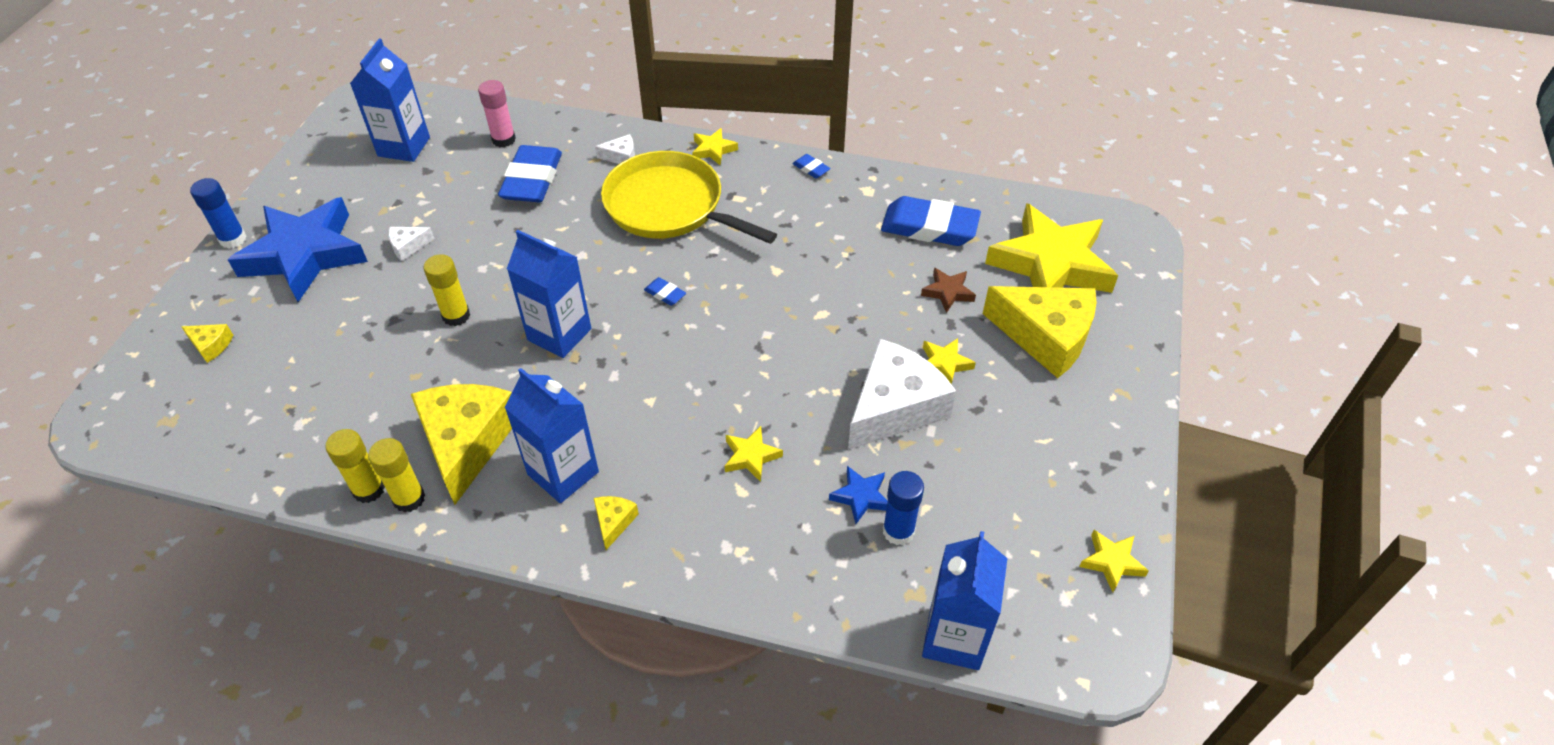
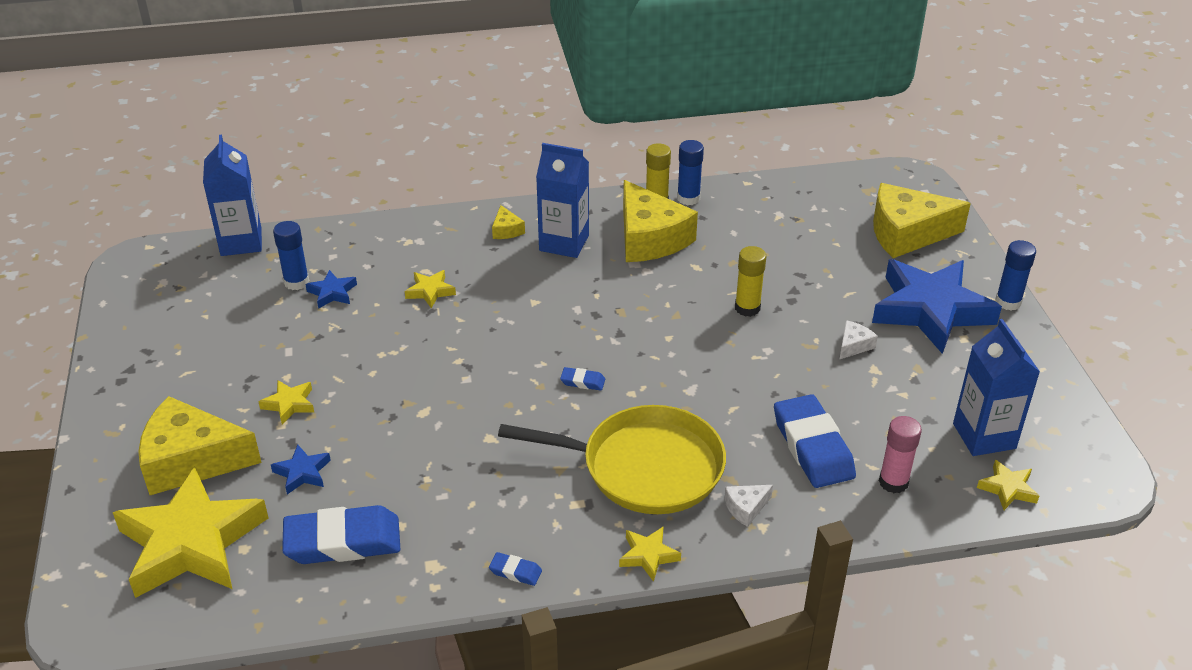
camera: 155 degrees right, 10 degrees down
(211, 345) = (907, 233): yellow cheese -> yellow cheese, size x2.37
(369, 490) = (688, 198): yellow glue stick -> blue glue stick
(559, 334) = (648, 322): blue carton -> none
(894, 407) = (325, 357): white cheese -> none
(948, 292) = (302, 473): brown star -> blue star
(1112, 562) = (127, 310): yellow star -> yellow star (1007, 489)

